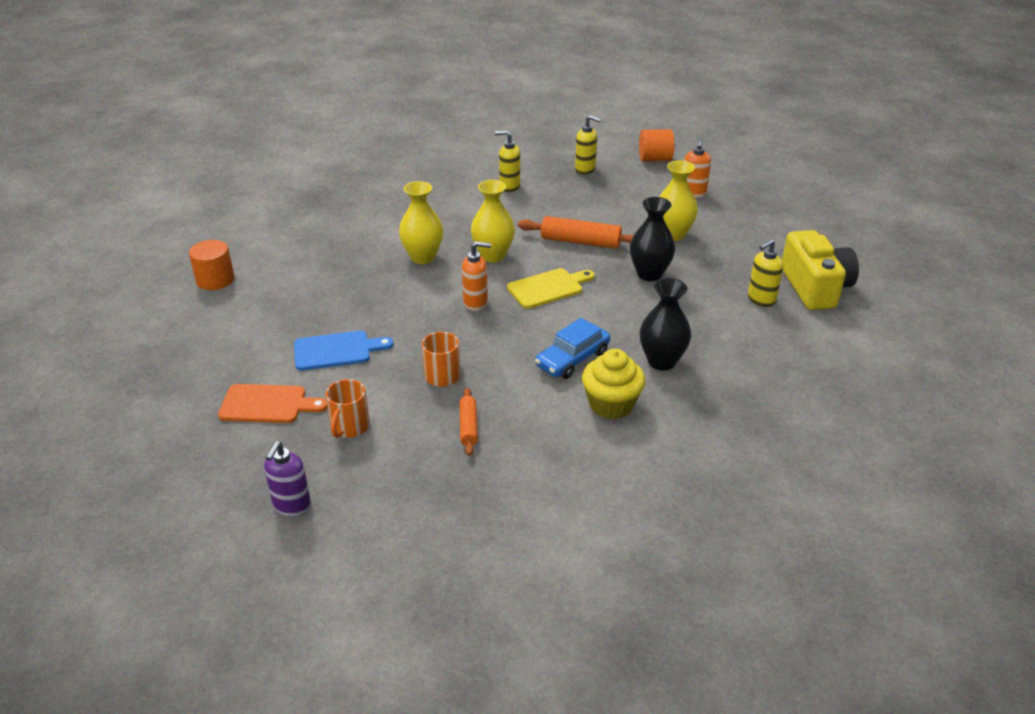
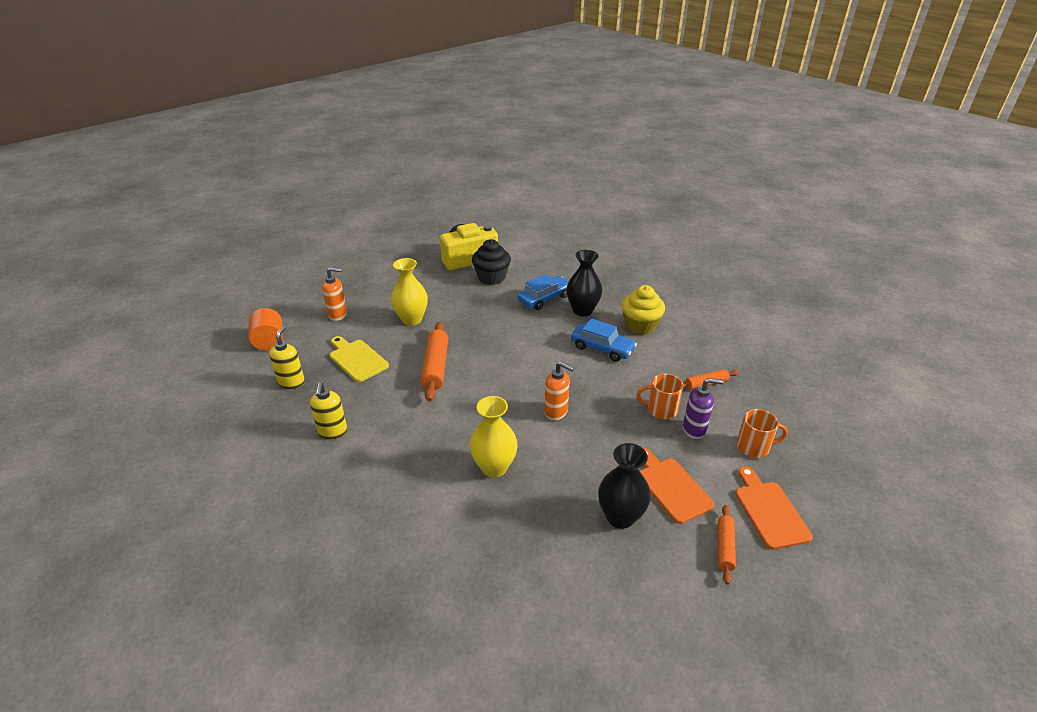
camera: 105 degrees left, 0 degrees up
(215, 280) = (612, 660): orange cylinder -> none
(254, 361) = (724, 547): none -> orange rolling pin
(292, 506) = (850, 453): purple soap dispenser -> purple soap dispenser (694, 430)
(336, 350) = (671, 487): blue cutting board -> orange cutting board
(475, 303) = (556, 412): orange soap dispenser -> orange soap dispenser turned 135 degrees clockwise
(493, 255) = (475, 417): yellow vase -> none
(548, 288) = (515, 374): yellow cutting board -> yellow cutting board (357, 359)
(649, 274) = (475, 325): black vase -> black vase (620, 517)
(698, 335) = (544, 298): none -> blue car
(761, 300) = (491, 277): yellow soap dispenser -> black cupcake

